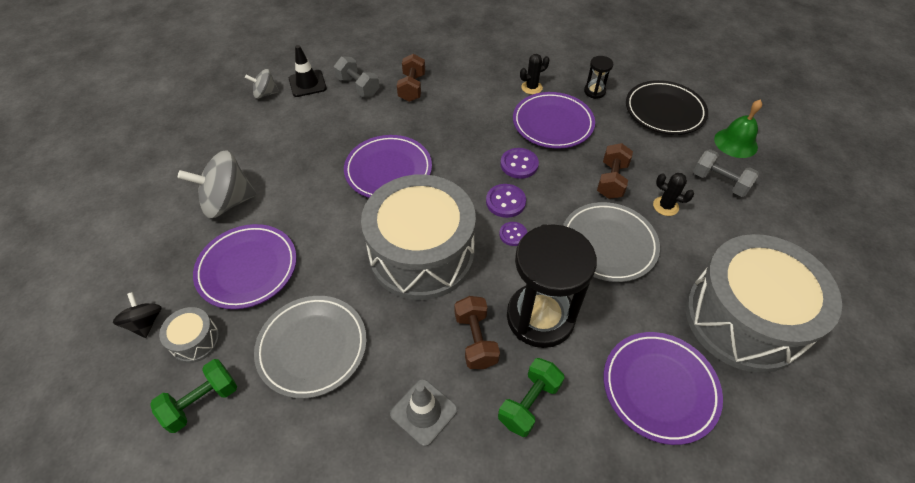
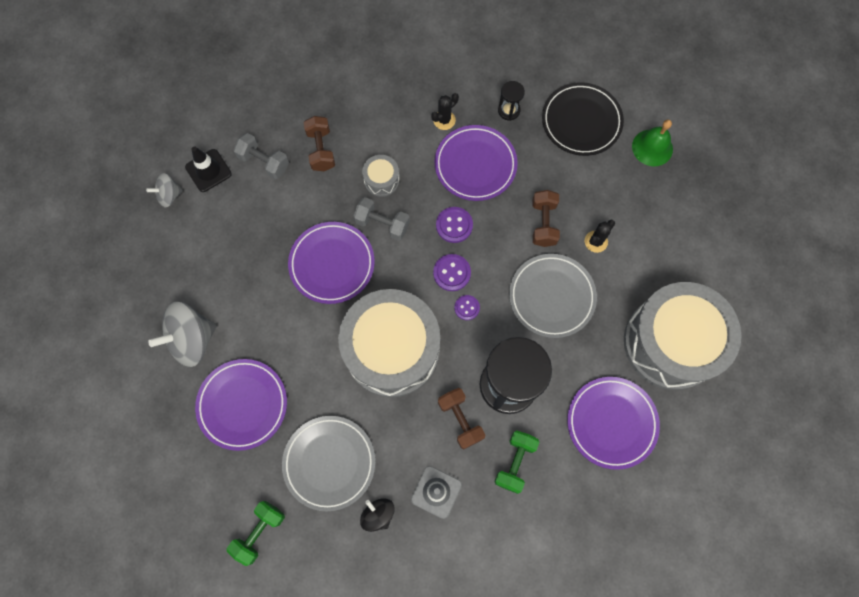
camera: 15 degrees left, 20 degrees up
(145, 323) = (178, 479): black spinning top -> black spinning top (378, 514)
(195, 341) = (229, 483): grey drum -> grey drum (381, 180)
(665, 206) = (596, 241): black cactus -> black cactus turned 60 degrees counterclockwise
(719, 182) = (641, 201): grey dumbbell -> grey dumbbell (382, 224)

